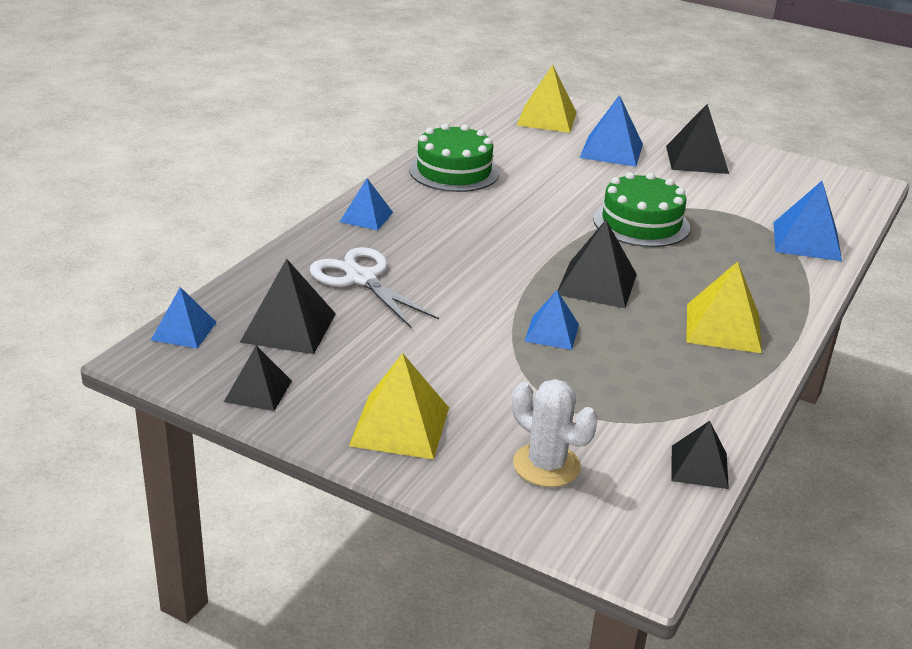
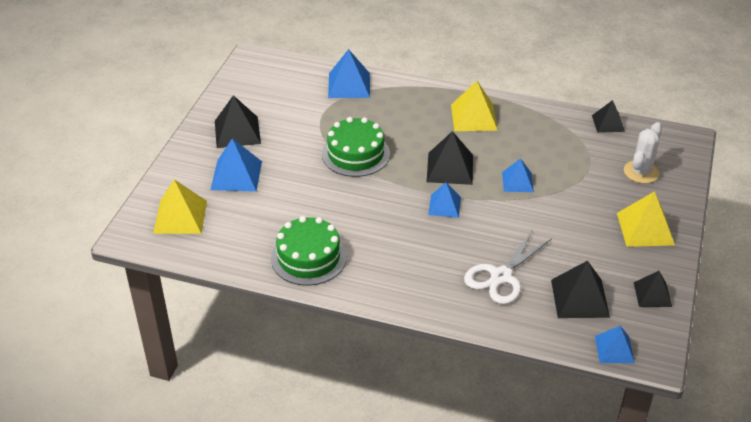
camera: 100 degrees left, 10 degrees up
(366, 217) = (410, 293): blue pyramid -> blue pyramid (444, 206)

